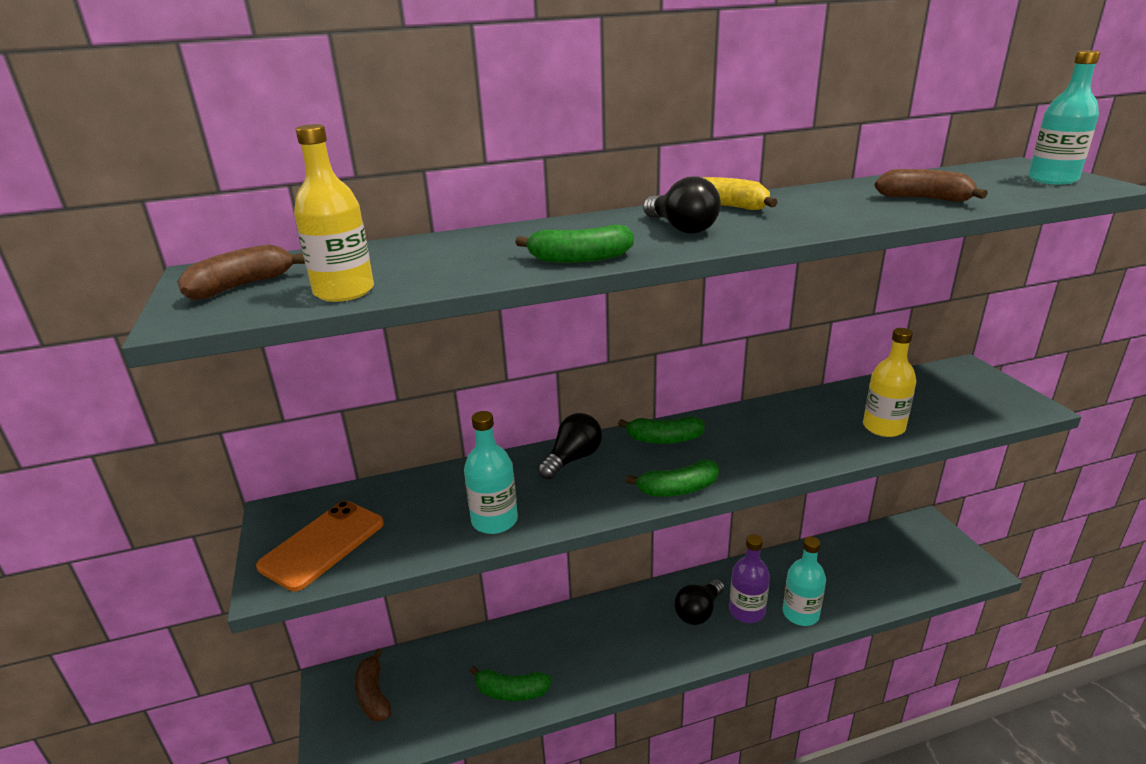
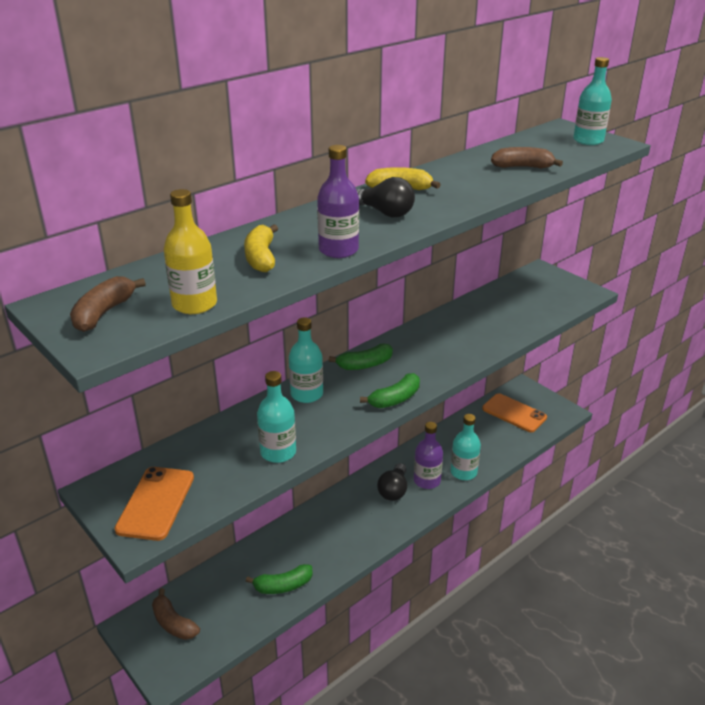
camera: 25 degrees left, 5 degrees up
(477, 256) = (261, 258): none -> yellow banana
(573, 459) = (307, 394): black light bulb -> turquoise bottle
(580, 259) = (338, 250): green banana -> purple bottle
(883, 427) = (506, 325): yellow bottle -> none
(901, 554) = (514, 413): none -> orange phone

